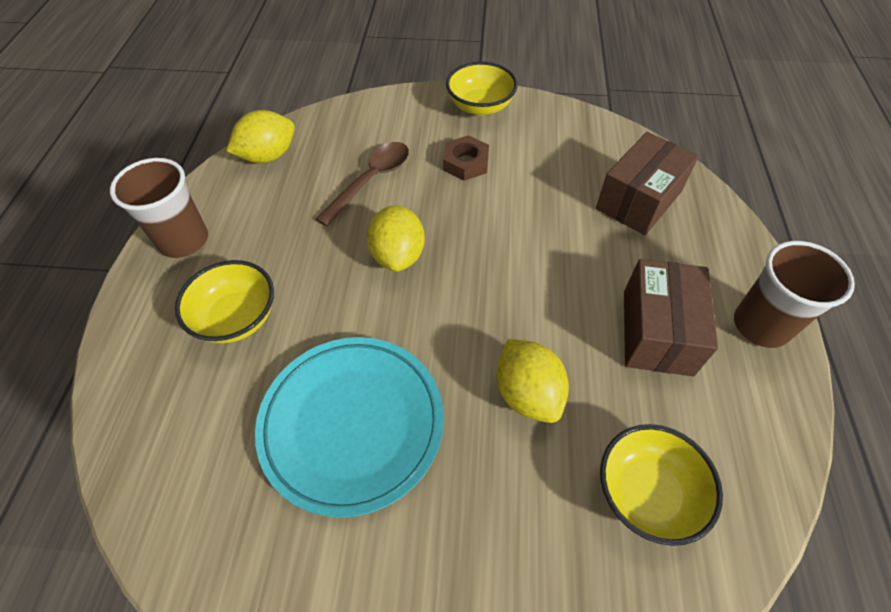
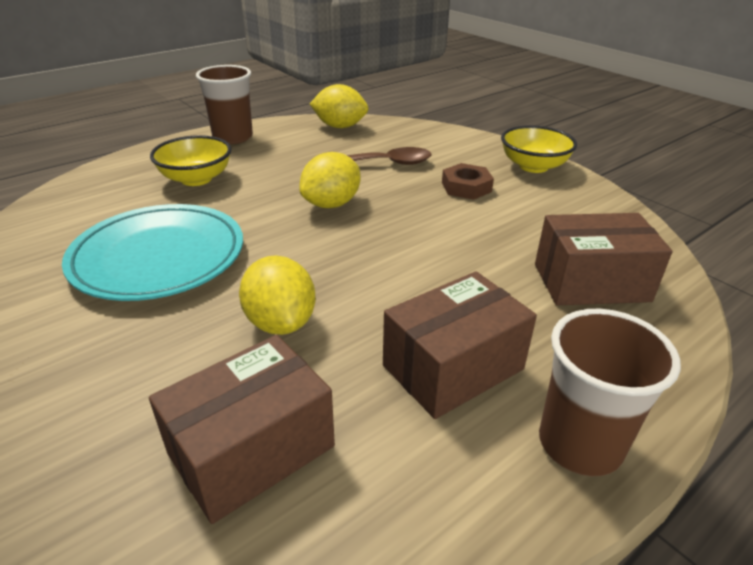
camera: 45 degrees right, 20 degrees down
(527, 393) = (280, 322): yellow lemon -> yellow lemon turned 45 degrees counterclockwise
(646, 493) = (252, 450): yellow bowl -> brown box

